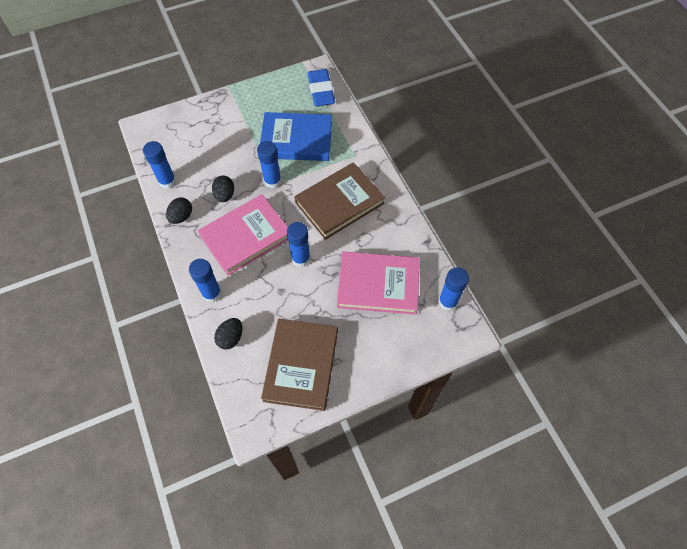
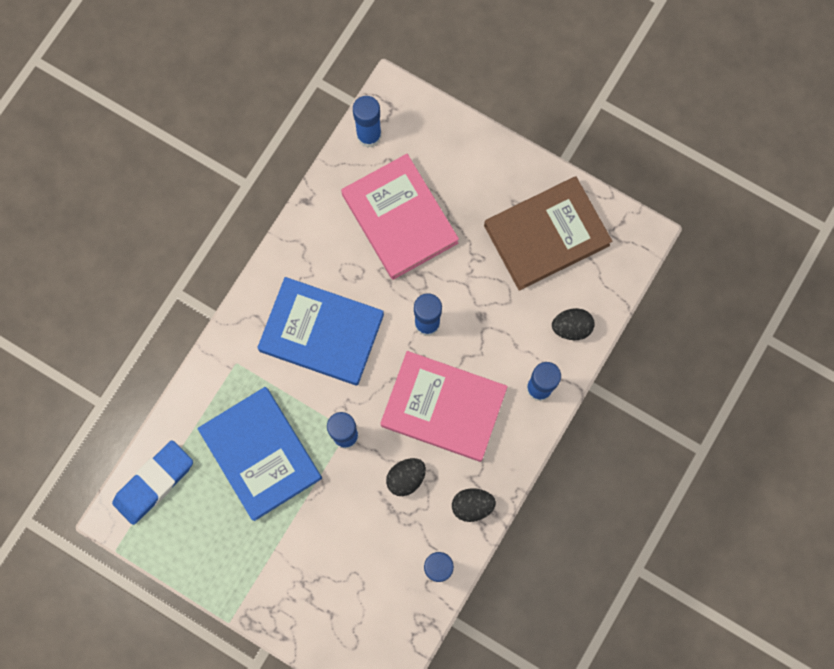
camera: 125 degrees left, 15 degrees up
(339, 203) = (321, 333): brown book -> blue book

